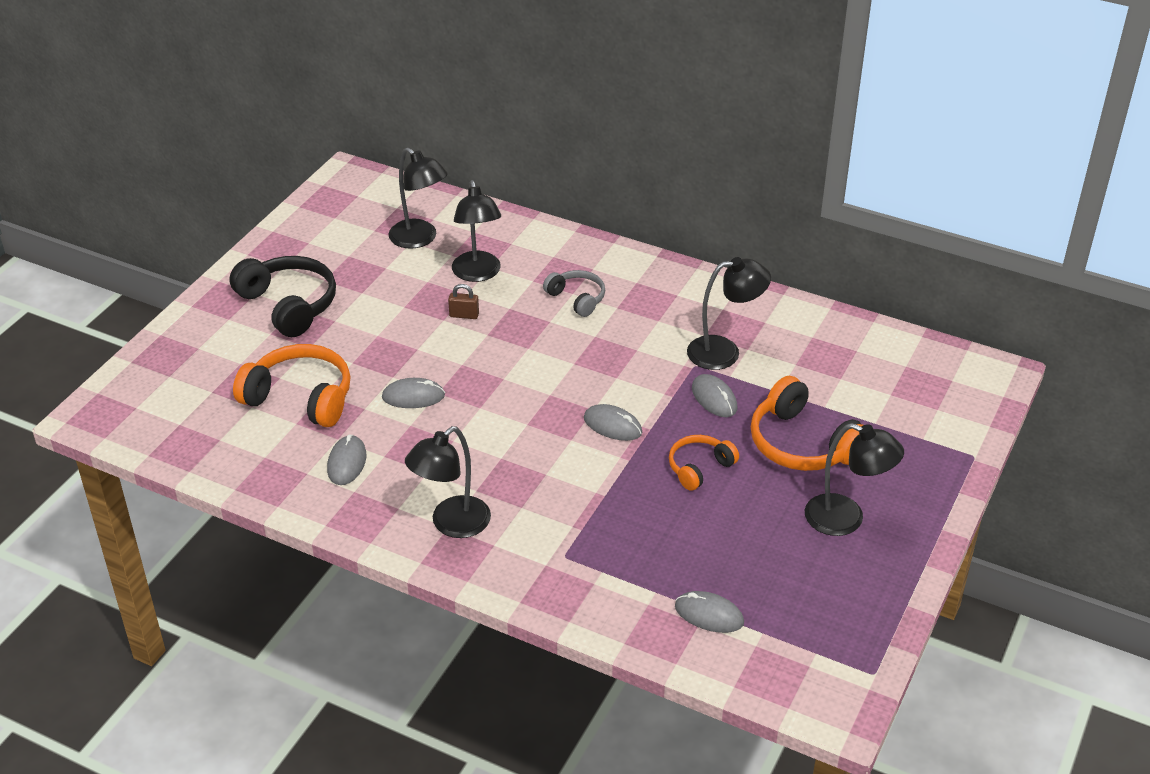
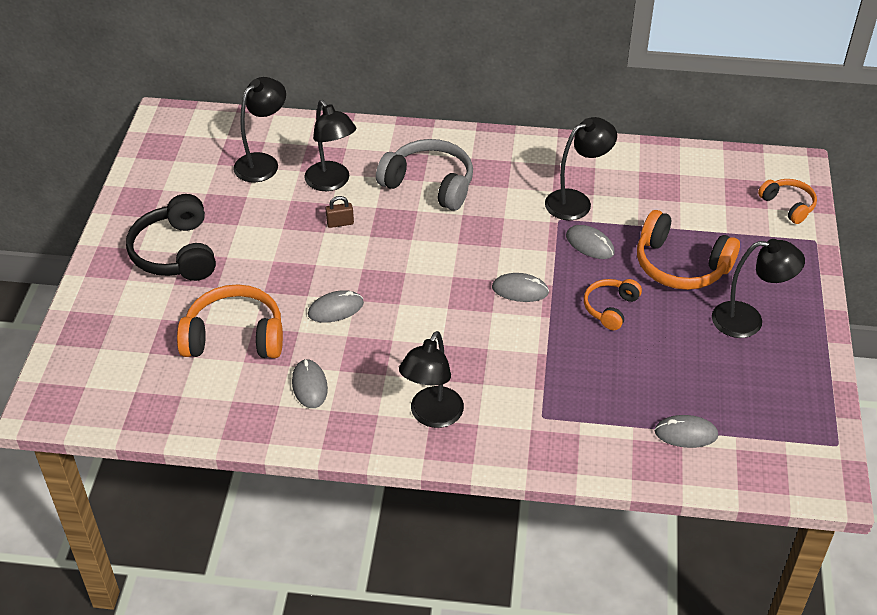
camera: 20 degrees left, 5 degrees up
(288, 305) = (176, 253): black headphones -> black headphones turned 135 degrees counterclockwise
(420, 239) = (263, 162): black lamp -> black lamp turned 75 degrees counterclockwise
(577, 299) = (429, 184): grey headphones -> grey headphones, size x1.72
(963, 412) = (788, 205): none -> orange headphones

